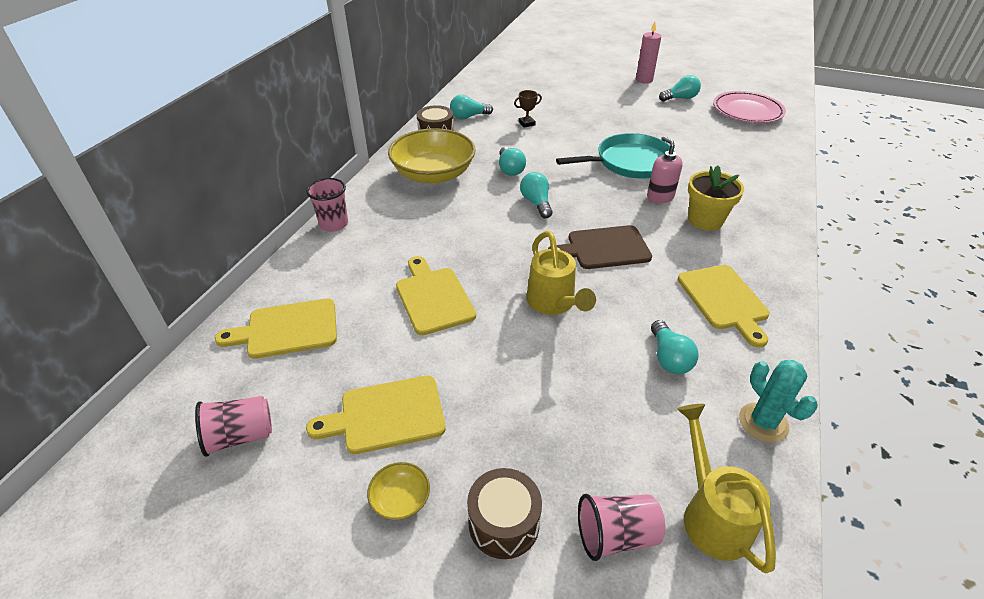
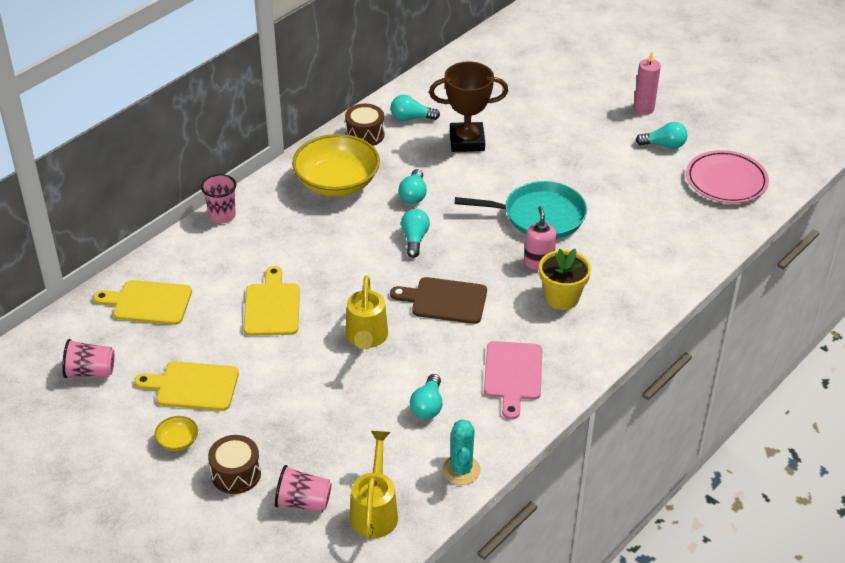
camera: 20 degrees right, 0 degrees up
(527, 123) = (467, 141): brown trophy -> brown trophy, size x2.33
(724, 300) = (513, 374): yellow cutting board -> pink cutting board

